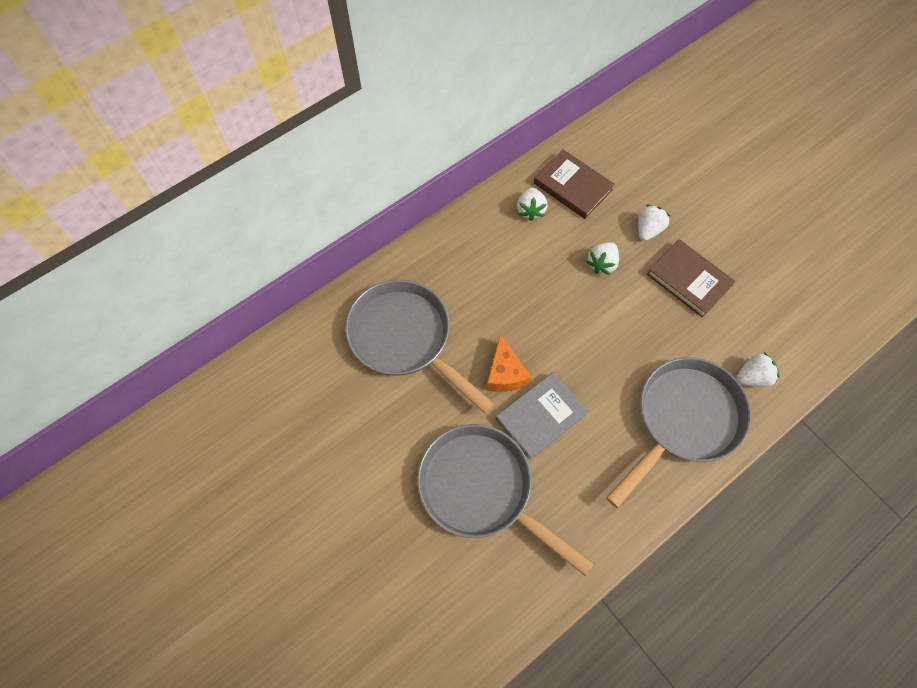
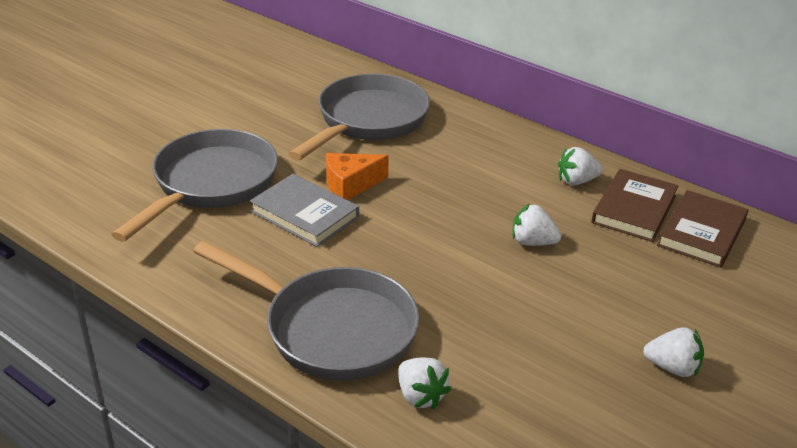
camera: 75 degrees right, 30 degrees down
(648, 229) = (610, 278): white strawberry -> white strawberry (672, 368)
(688, 280) = (550, 321): brown book -> brown book (701, 233)

